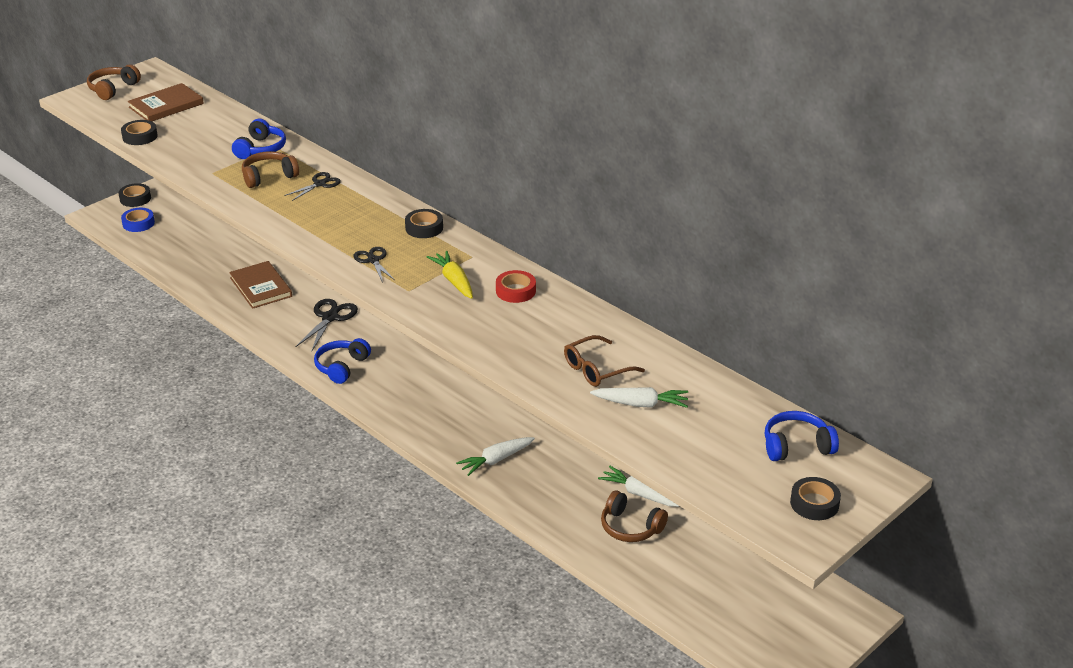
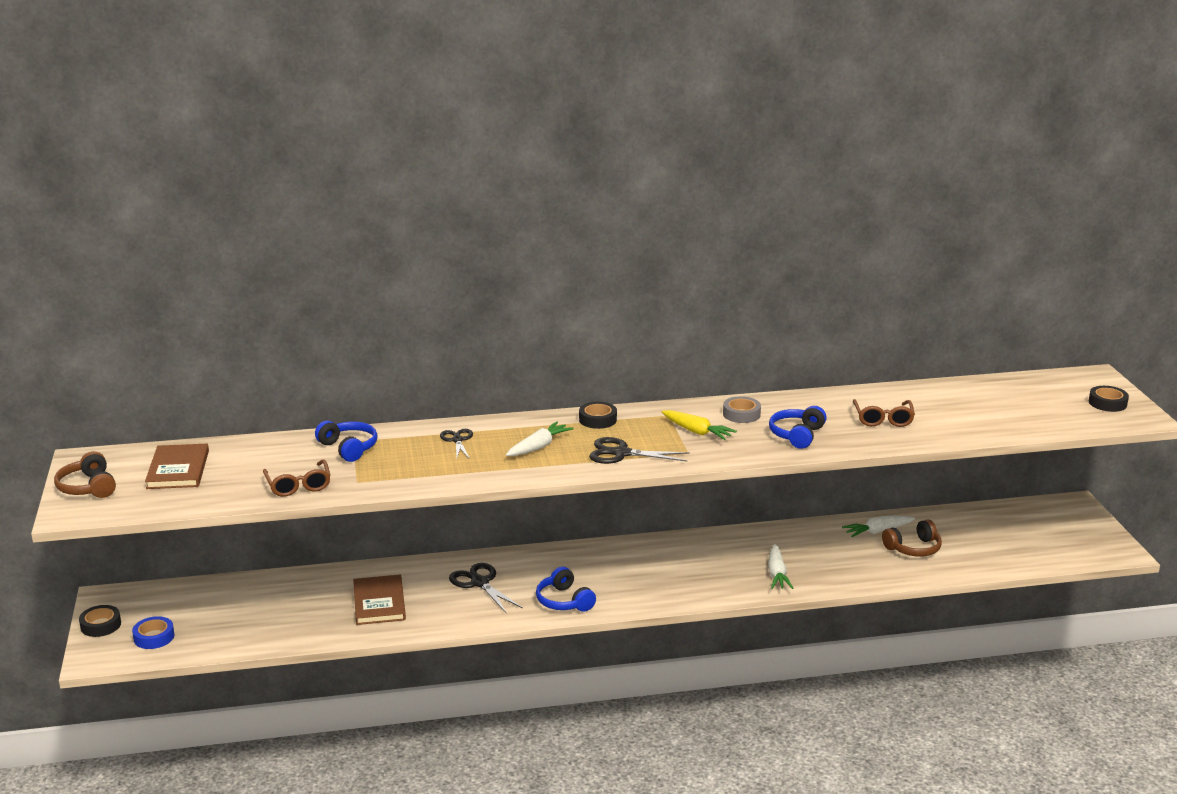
camera: 55 degrees left, 10 degrees down
(140, 136) = (221, 498): black tape -> none
(185, 154) = (298, 485): none -> brown glasses
(261, 287) = (379, 602): brown book -> brown book turned 75 degrees clockwise
(268, 176) = (407, 458): brown headphones -> none
(373, 260) = (621, 453): black scissors -> black scissors, size x1.52
(454, 281) = (697, 432): yellow carrot -> yellow carrot turned 150 degrees counterclockwise
(515, 291) = (741, 414): red tape -> grey tape
(641, 404) = (943, 418): white carrot -> white carrot (539, 447)
(796, 446) = (1040, 388): blue headphones -> blue headphones (797, 435)

